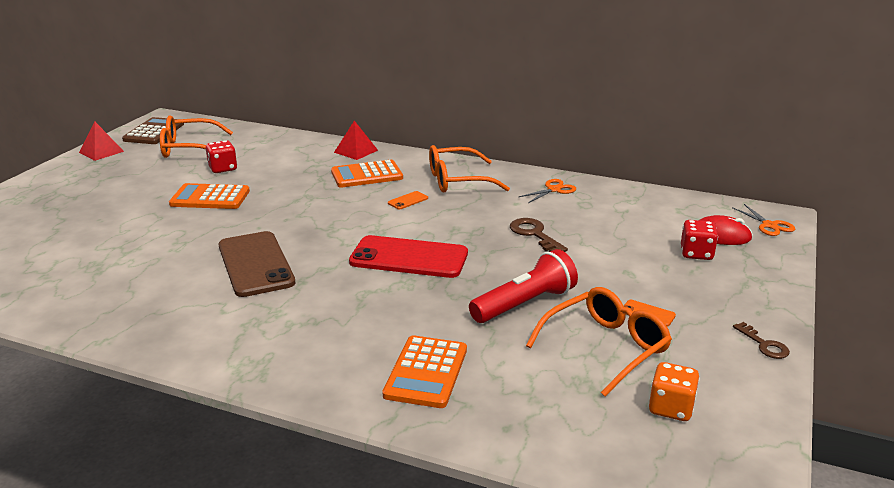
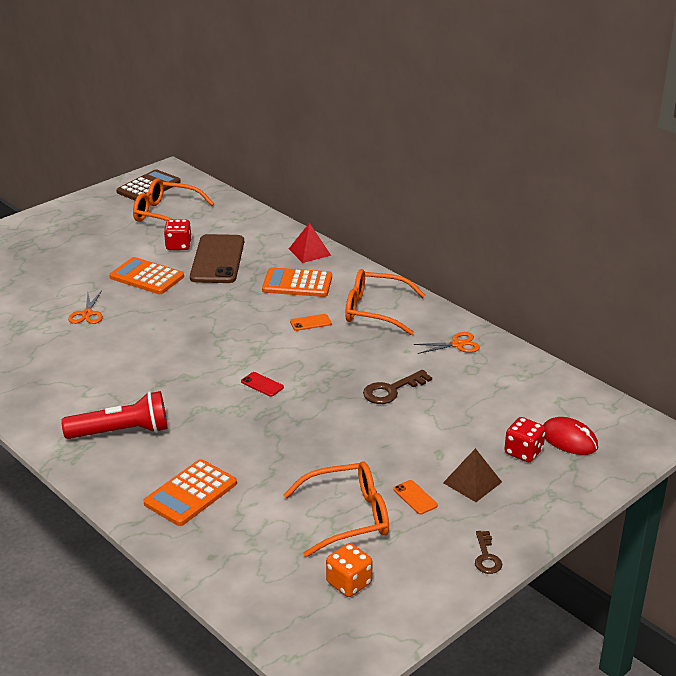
camera: 25 degrees right, 5 degrees up
(101, 152) = (92, 202): red pyramid -> none
(256, 264) = (137, 357): brown phone -> brown phone (217, 259)
(409, 258) = (262, 384): red phone -> red phone, size x0.40
(524, 304) = (319, 457): red flashlight -> red flashlight (121, 432)
(534, 234) = (392, 390): brown key -> brown key turned 120 degrees counterclockwise
(682, 287) = (472, 482): none -> brown pyramid
(769, 225) = (632, 442): orange scissors -> orange scissors (87, 314)

